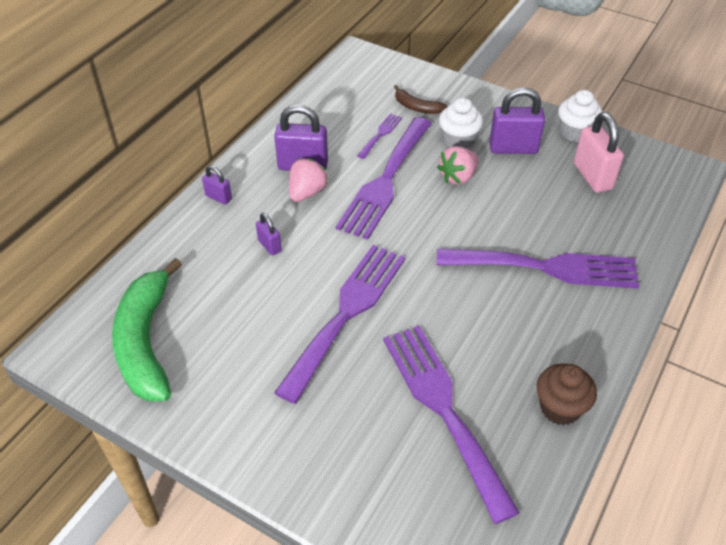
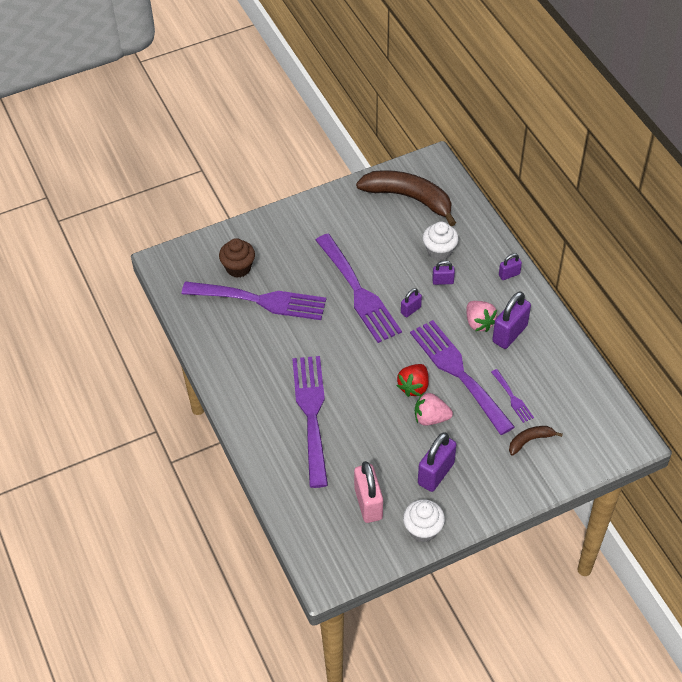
camera: 125 degrees right, 5 degrees up
(146, 342) = (409, 198): green banana -> brown banana
(334, 253) = (410, 310): none -> purple padlock
(434, 205) = (414, 387): none -> red strawberry
(458, 140) = (470, 443): white cupcake -> white cupcake (439, 251)
(458, 177) = (431, 418): pink strawberry -> pink strawberry turned 75 degrees counterclockwise
(547, 267) = (311, 413): purple fork -> purple fork turned 135 degrees clockwise
(560, 408) = (217, 351): brown cupcake -> brown cupcake (238, 268)
(592, 176) = (368, 503): pink padlock -> pink padlock turned 60 degrees clockwise

